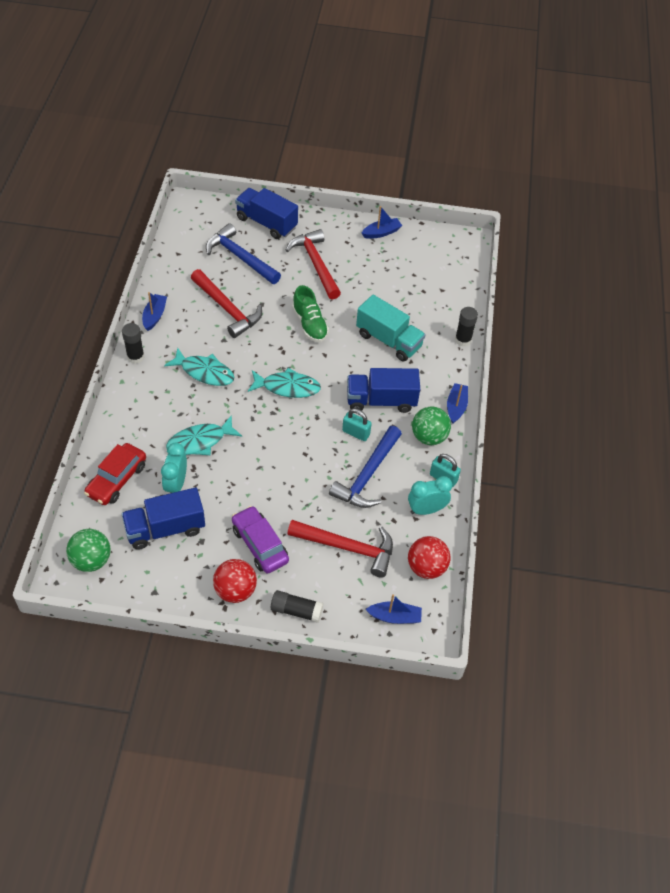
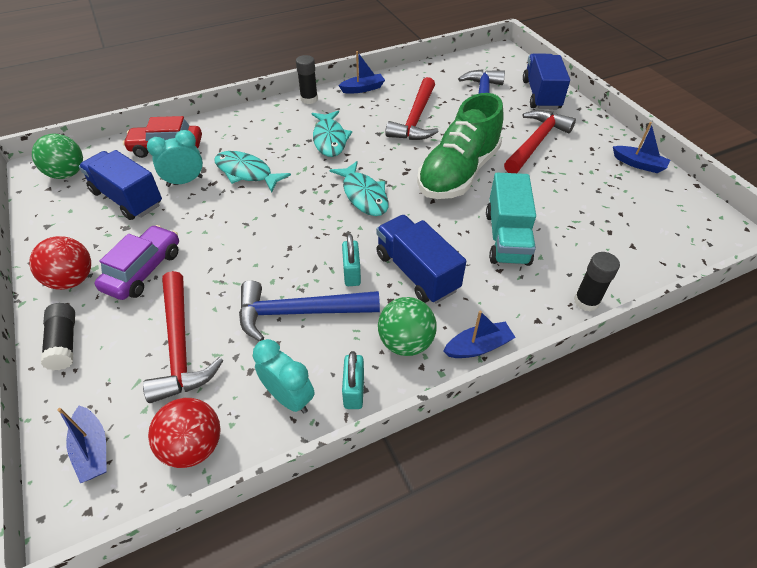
camera: 60 degrees right, 5 degrees down
(310, 324) = (458, 173): green shoe -> green shoe, size x1.72

